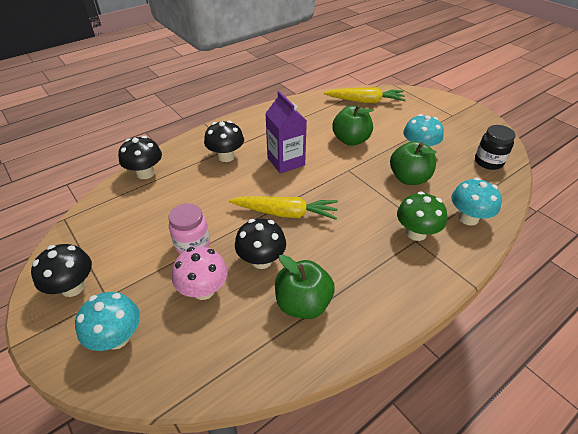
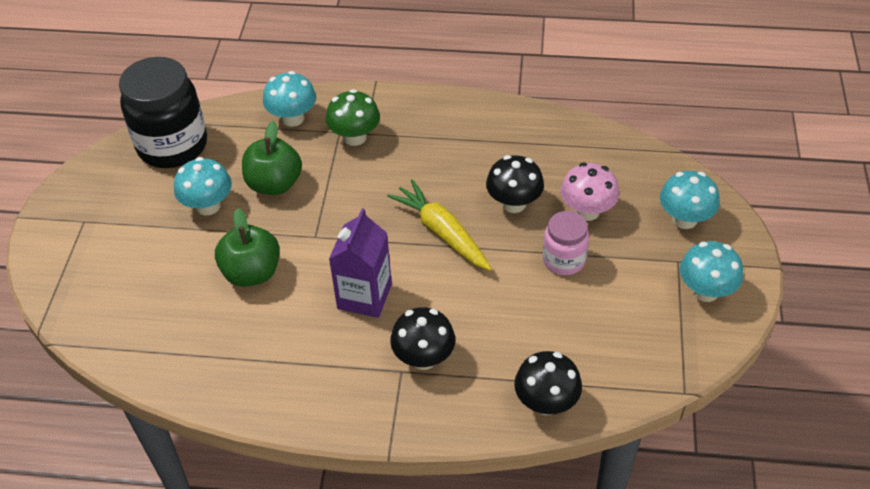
camera: 135 degrees left, 5 degrees up
(73, 287) = (705, 291): black mushroom -> turquoise mushroom
(303, 304) = (516, 150): green apple -> none
(365, 101) = (131, 324): yellow carrot -> none
(488, 162) = (172, 146): black jar -> black jar, size x1.84

